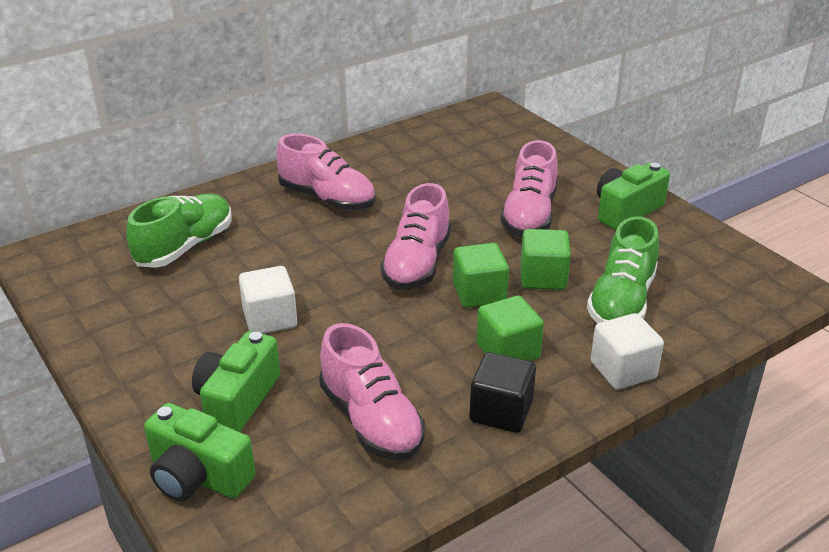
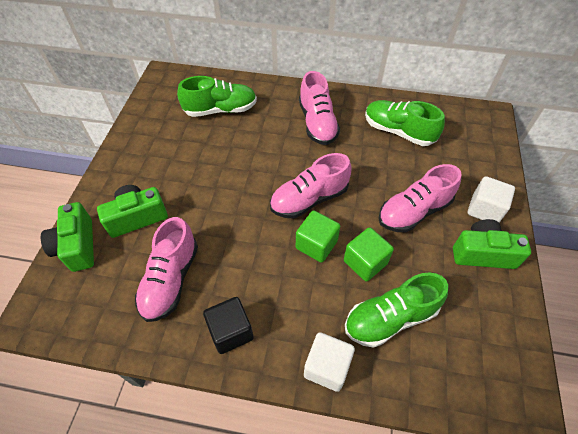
camera: 45 degrees right, 20 degrees up
(270, 319) = (203, 181): white cube -> white cube (484, 209)
(424, 163) = (398, 131): none -> green shoe
(508, 351) = (282, 296): green cube -> none

